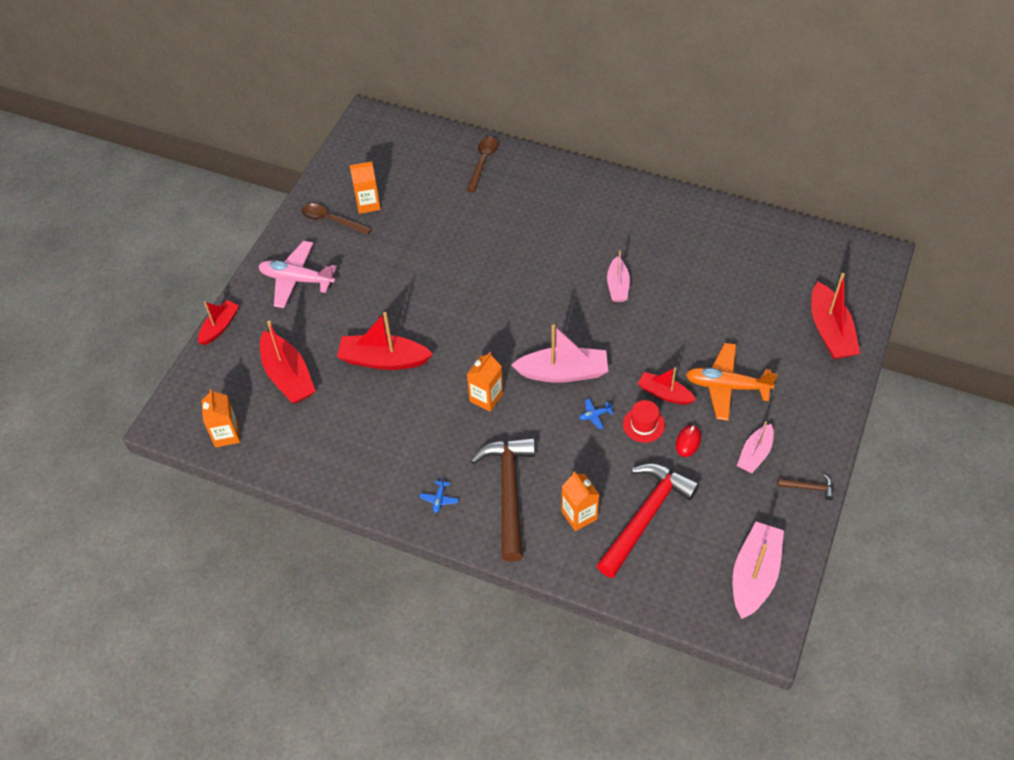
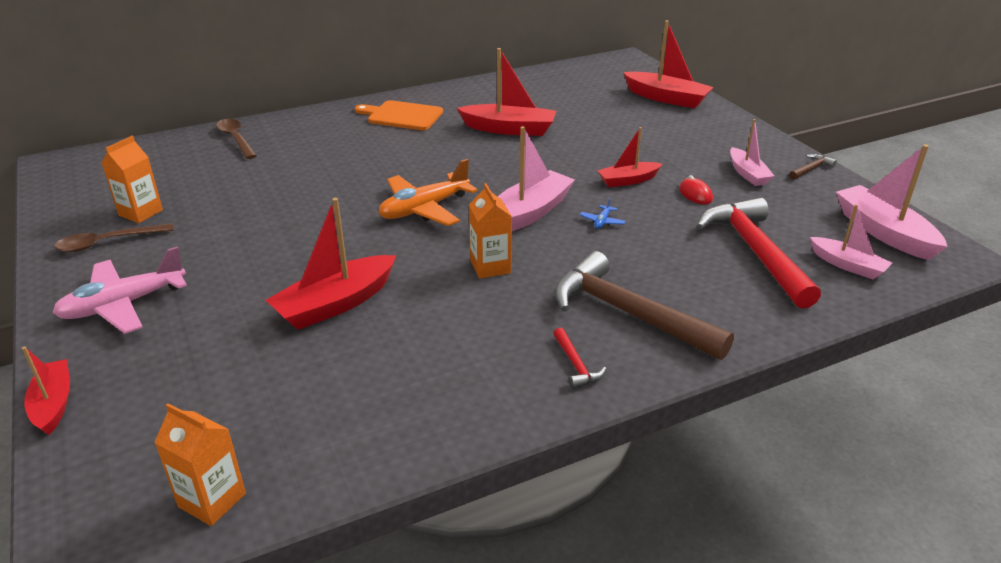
camera: 50 degrees left, 20 degrees down
(288, 376) = (229, 386): red boat -> red boat (509, 129)
(439, 499) = (576, 365): blue plane -> red hammer
(579, 515) = (711, 286): orange carton -> none
(610, 210) = (402, 116): none -> orange cutting board
(618, 286) = (482, 147): pink boat -> pink boat (848, 265)
(643, 424) = (647, 204): red hat -> none
(727, 386) = (660, 154): orange plane -> orange plane (424, 209)

